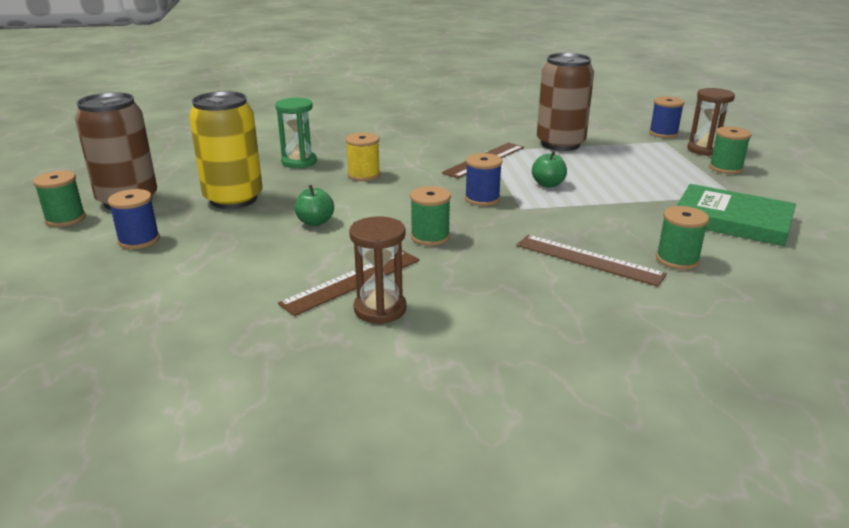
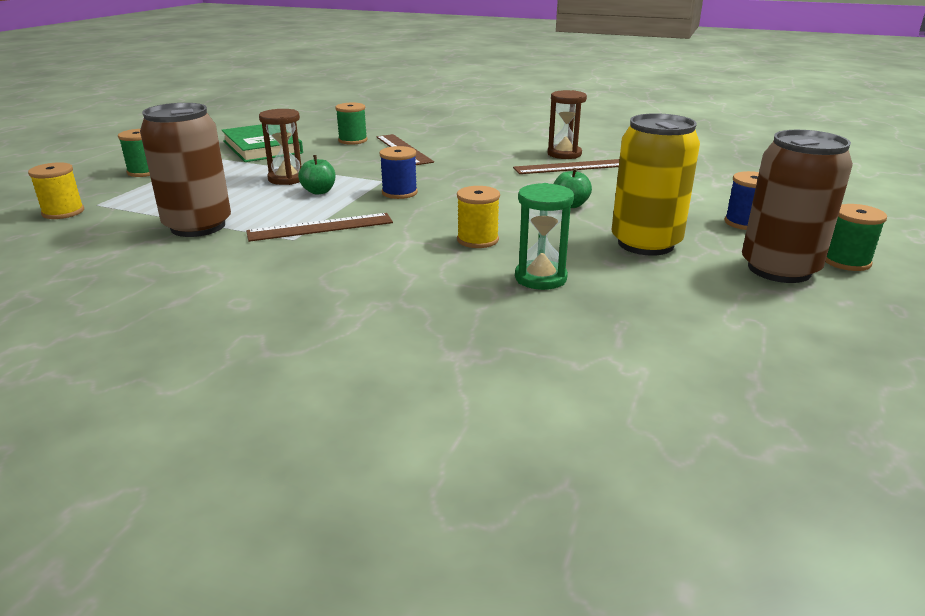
camera: 150 degrees left, 0 degrees up
(430, 237) = (486, 178): green spool -> none
(663, 133) = (63, 212): blue spool -> yellow spool
(704, 150) = (98, 188): brown hourglass -> brown hourglass (287, 179)

